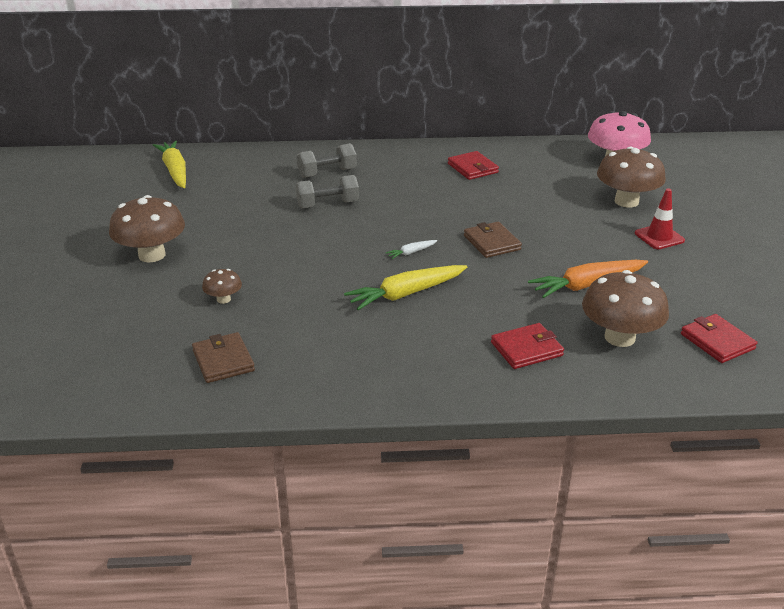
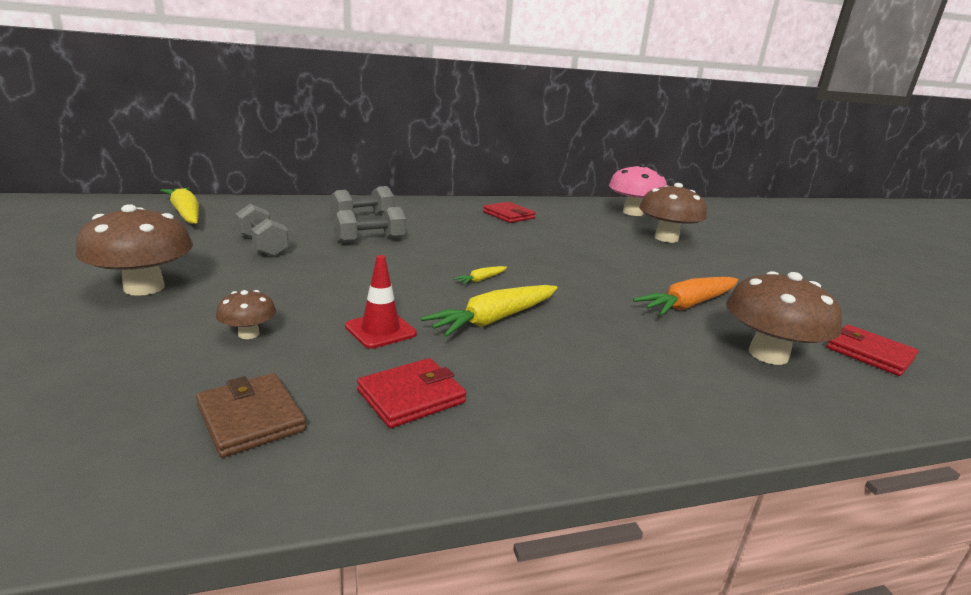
camera: 15 degrees left, 10 degrees down
(237, 211) = (263, 246): none -> grey dumbbell
(411, 252) = (481, 279): white carrot -> yellow carrot
(491, 242) = (563, 270): brown wallet -> none
(526, 349) = (676, 374): red wallet -> red wallet (411, 396)
(659, 237) = (719, 264): red traffic cone -> red traffic cone (380, 330)

